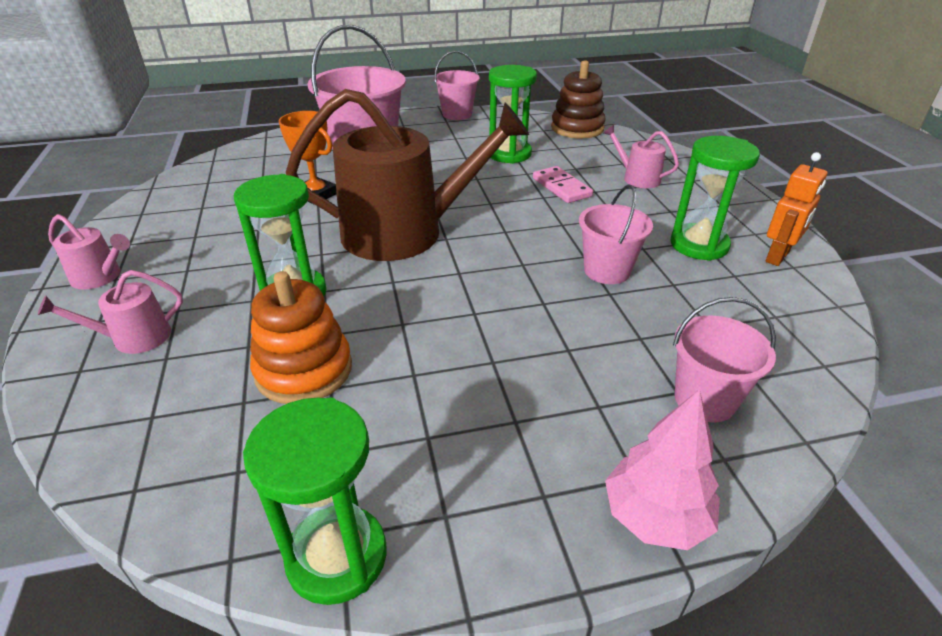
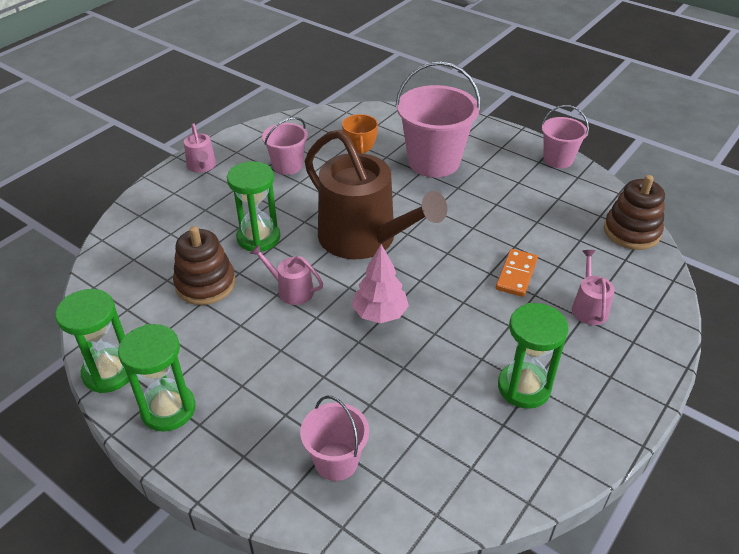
camera: 50 degrees right, 5 degrees up
(134, 338) = (173, 213): pink watering can -> pink watering can (291, 290)
(304, 370) = (205, 284): orange stacking toy -> brown stacking toy
(509, 154) = (531, 221): green hourglass -> green hourglass (168, 409)
(561, 187) = (516, 274): pink domino -> orange domino
(607, 271) = (429, 353): pink bucket -> pink bucket (287, 166)
(655, 517) = (220, 476): pink tree -> pink tree (380, 314)
(778, 257) = (562, 441): orange robot -> none

